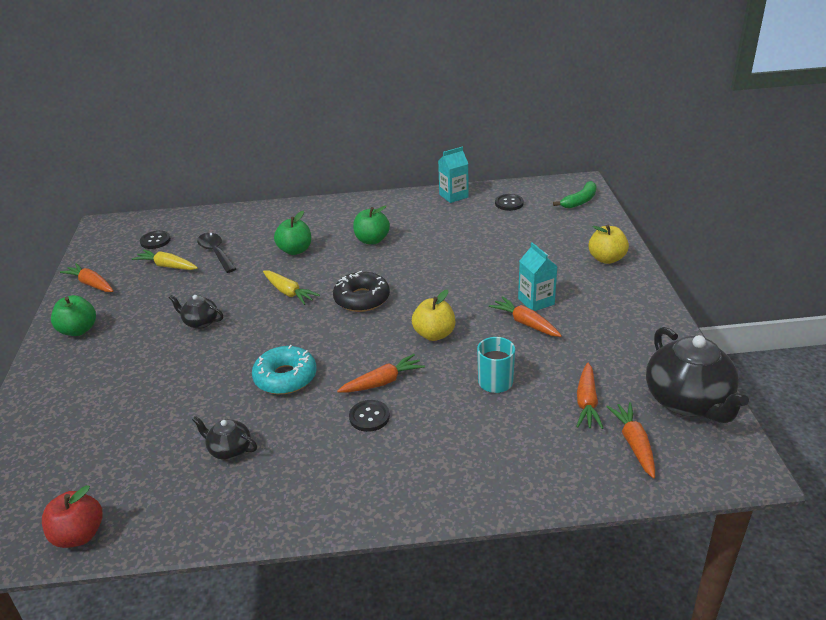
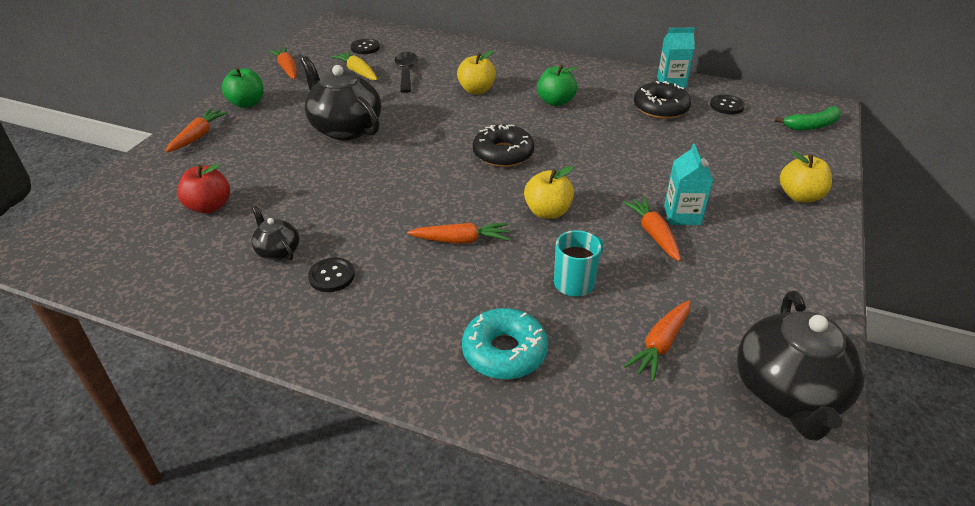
camera: 25 degrees right, 5 degrees up
(79, 535) = (107, 276): red apple -> red apple (209, 206)
(200, 322) = (345, 128): black teapot -> black teapot, size x2.03
(285, 377) = (376, 203): turquoise donut -> turquoise donut (504, 352)
(288, 292) = (441, 126): yellow carrot -> none
(295, 250) = (476, 90): green apple -> yellow apple
(369, 417) = (422, 269): black button -> black button (331, 276)
(460, 220) = (660, 108): none -> black donut
(634, 444) = (682, 415): orange carrot -> orange carrot (198, 136)

